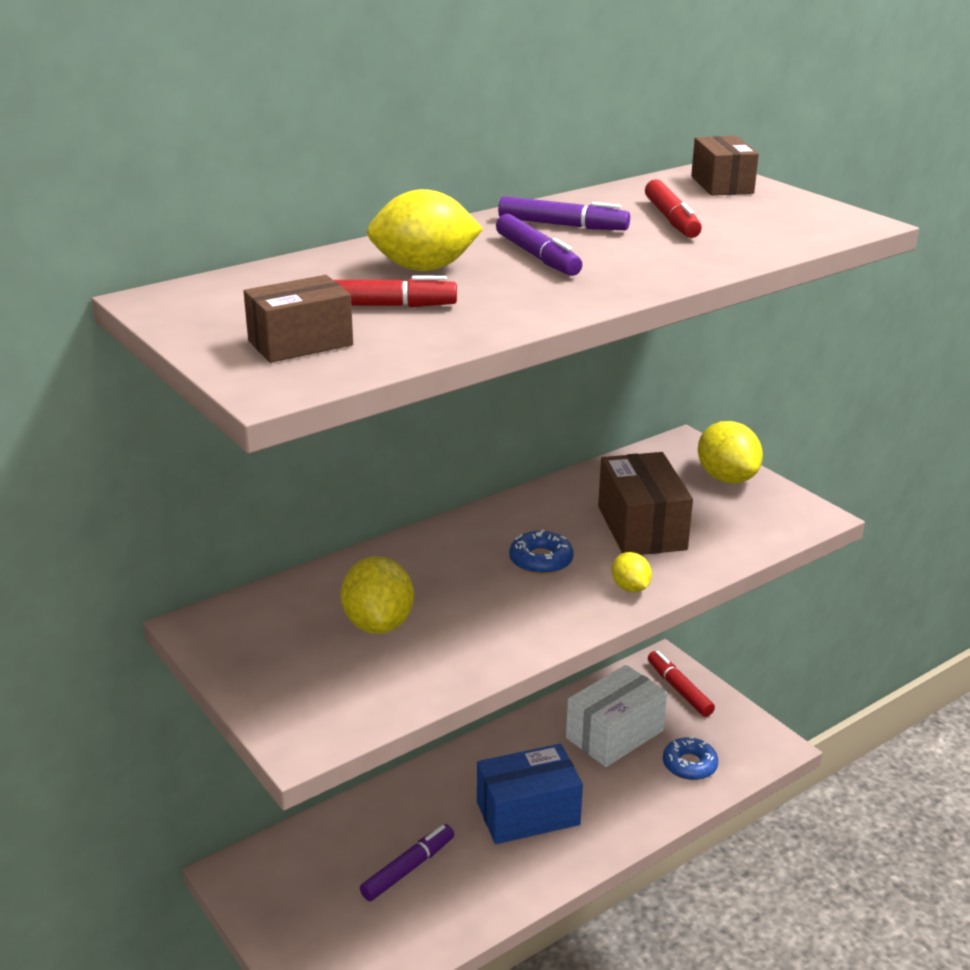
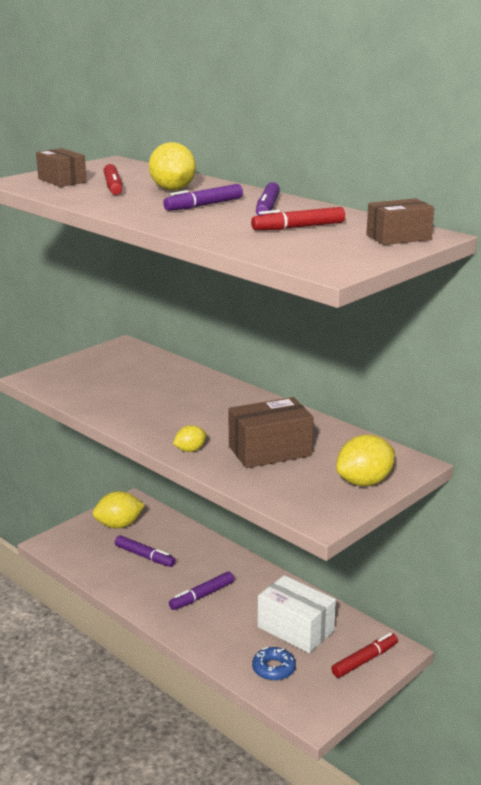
camera: 80 degrees right, 5 degrees down
(378, 624) = (133, 383): yellow lemon -> yellow lemon (119, 525)
(528, 813) = (202, 596): blue box -> purple marker
(541, 560) = (214, 420): blue donut -> none

